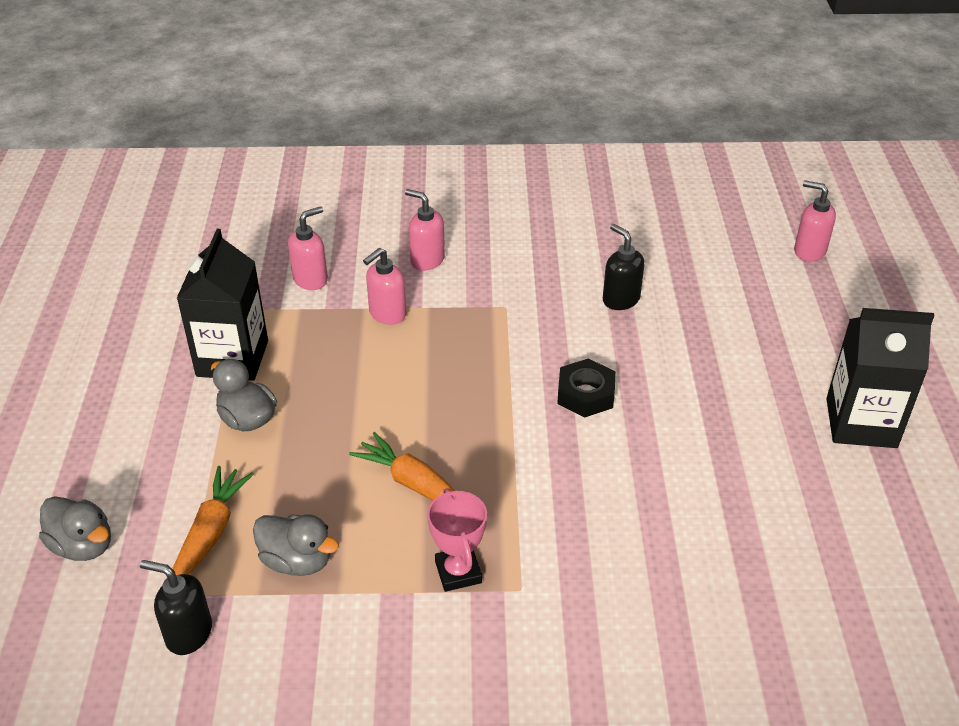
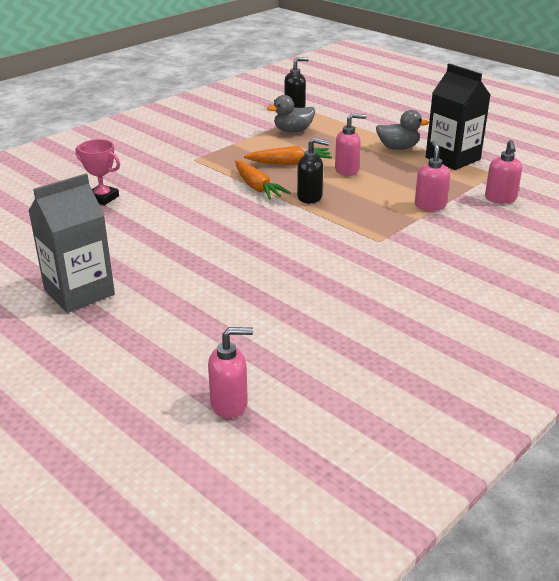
camera: 135 degrees right, 10 degrees down
(83, 545) = (372, 105): grey duck -> none
(211, 532) = (338, 123): orange carrot -> orange carrot (257, 187)
(427, 260) = (470, 239): pink soap dispenser -> pink soap dispenser (347, 170)
(458, 572) = (226, 153): pink trophy -> pink trophy (102, 198)
(585, 394) = (264, 226): black nut -> none
(620, 299) = (320, 281): black soap dispenser -> black soap dispenser (310, 197)
(861, 423) = (79, 292): black carton -> grey carton

